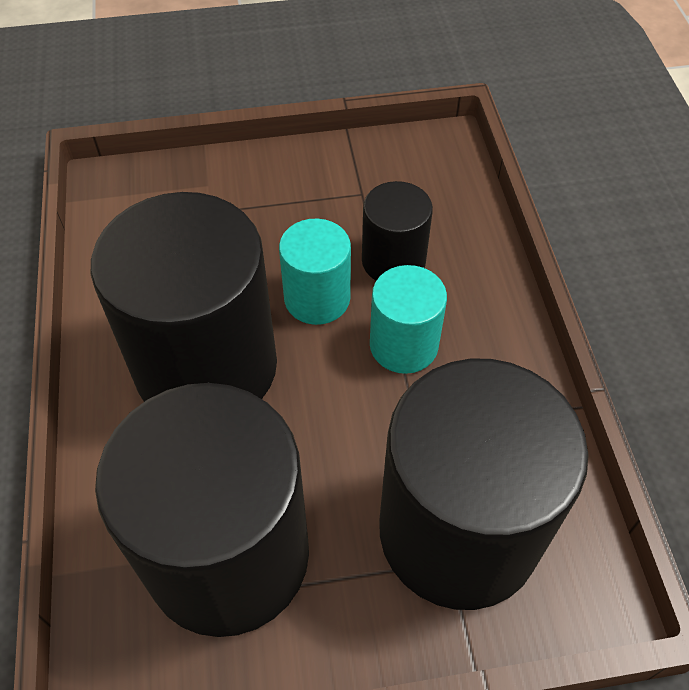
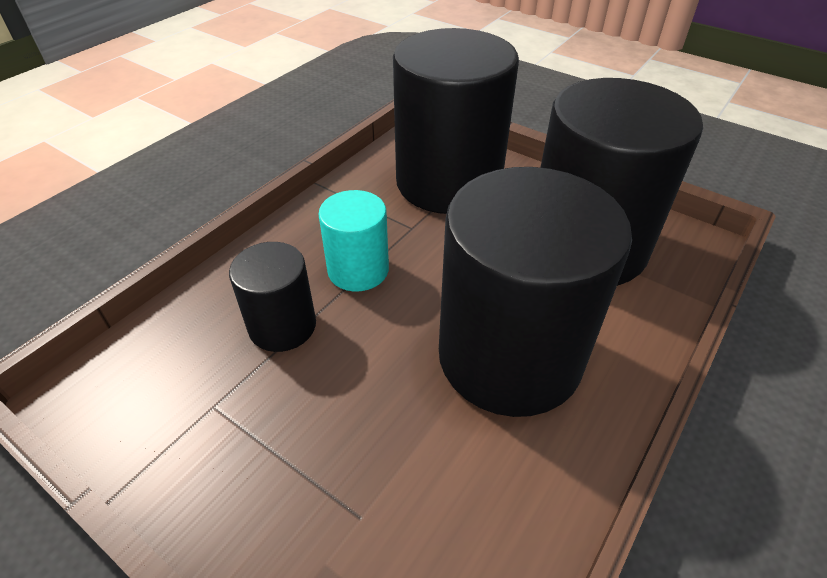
camera: 135 degrees left, 10 degrees down
(317, 298) = (372, 343): turquoise cylinder -> none

